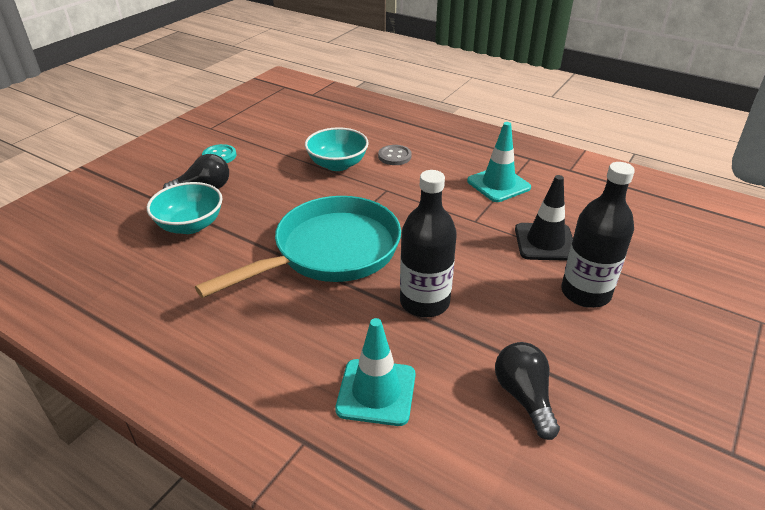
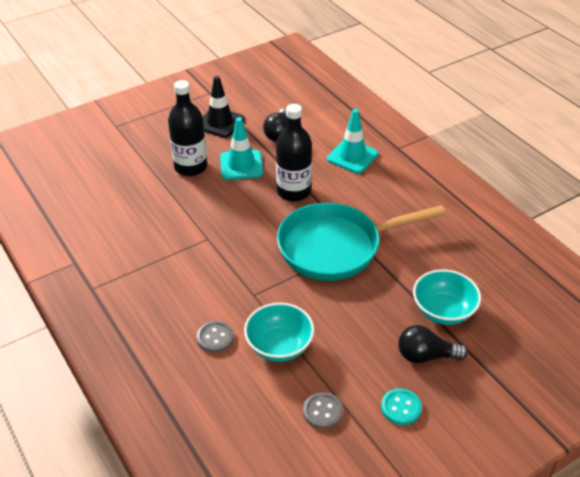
camera: 155 degrees left, 5 degrees up
(281, 141) = (322, 411): none -> grey button
(498, 184) = (153, 267): turquoise traffic cone -> turquoise traffic cone (241, 165)
(545, 242) = (176, 205): black traffic cone -> black traffic cone (220, 123)

